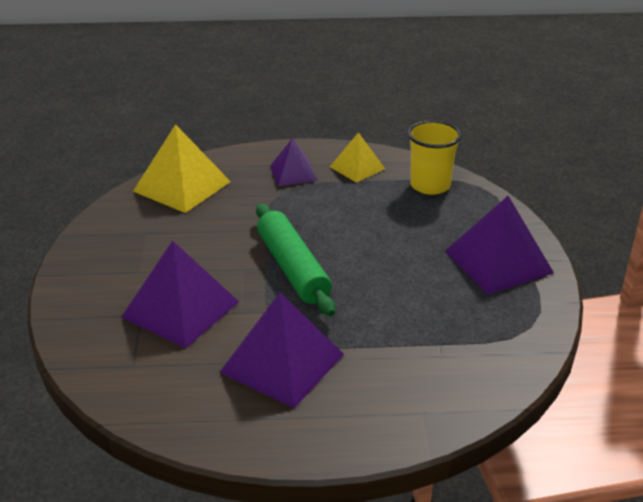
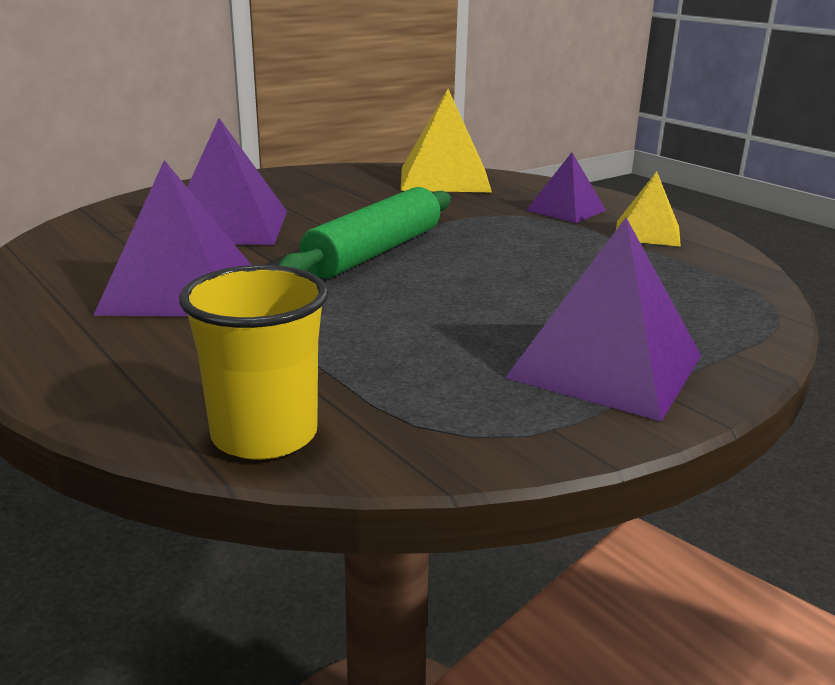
camera: 55 degrees right, 10 degrees down
(430, 185) = (702, 278): yellow cup -> yellow cup (264, 435)

